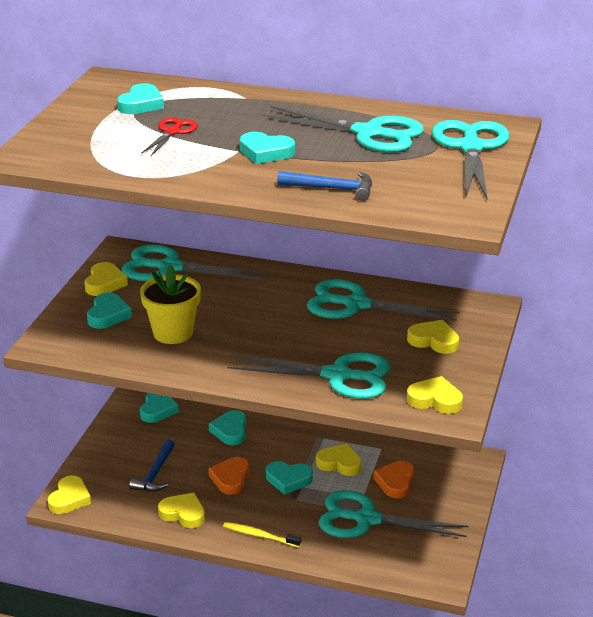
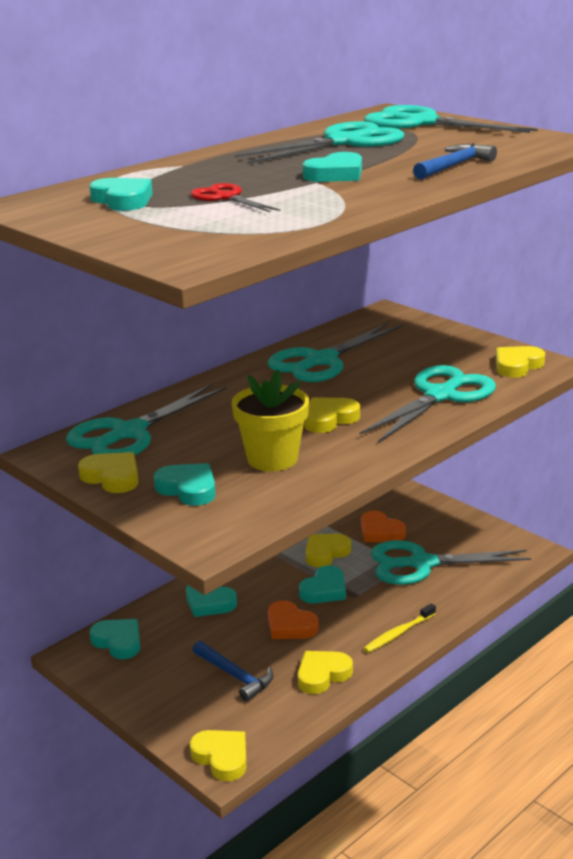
camera: 60 degrees left, 5 degrees down
(366, 519) = (421, 564): turquoise scissors -> turquoise scissors turned 45 degrees clockwise
(434, 341) = (420, 344): yellow heart -> yellow heart (329, 419)

